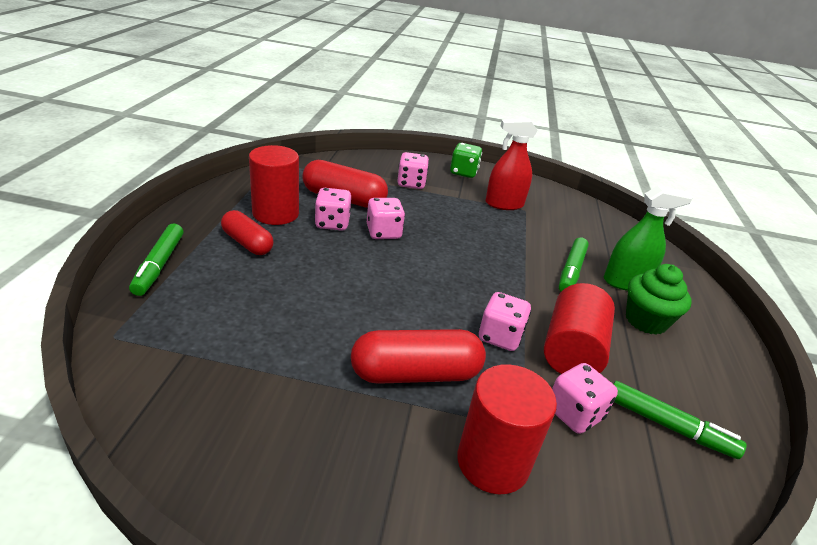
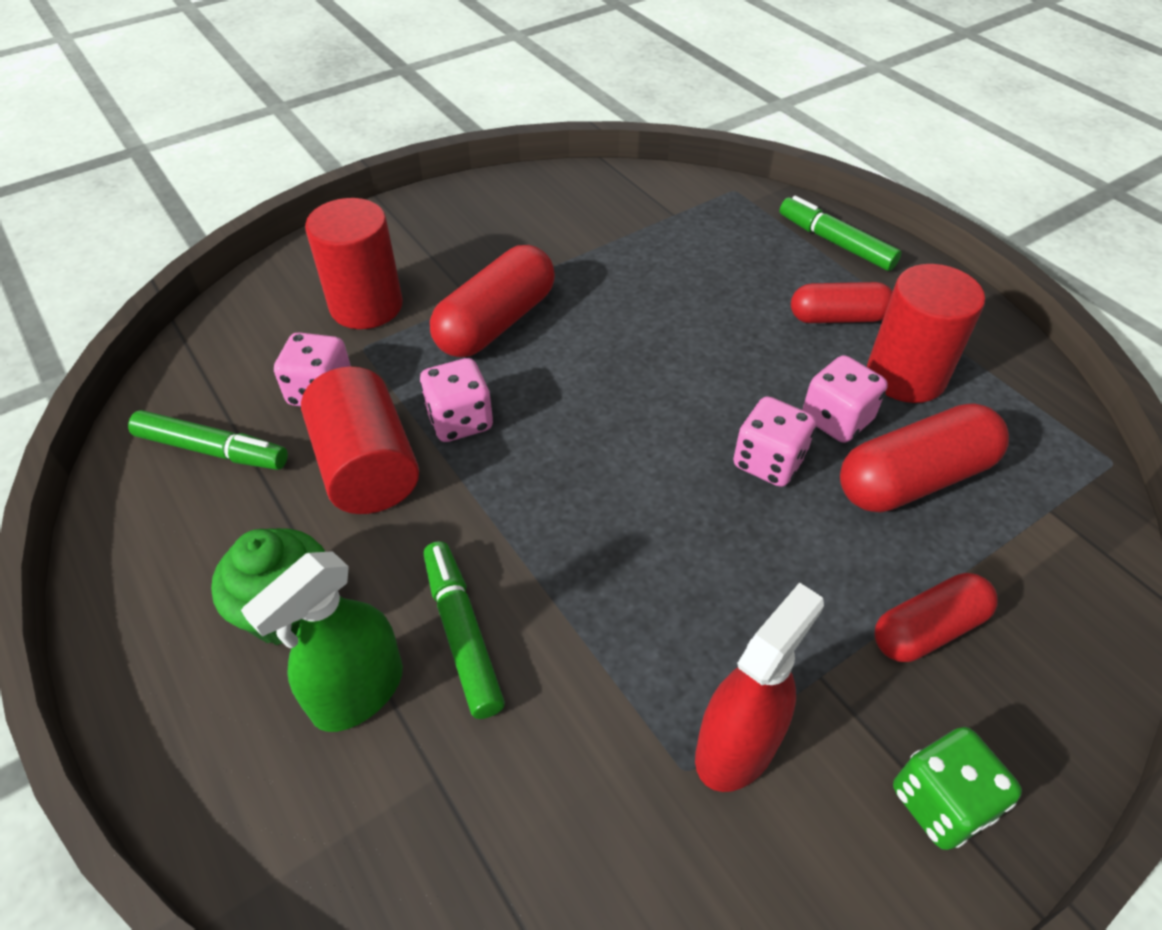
camera: 140 degrees right, 15 degrees up
(411, 183) = (928, 629): pink dice -> red capsule
(668, 426) = (212, 450): green marker -> green marker turned 150 degrees counterclockwise

